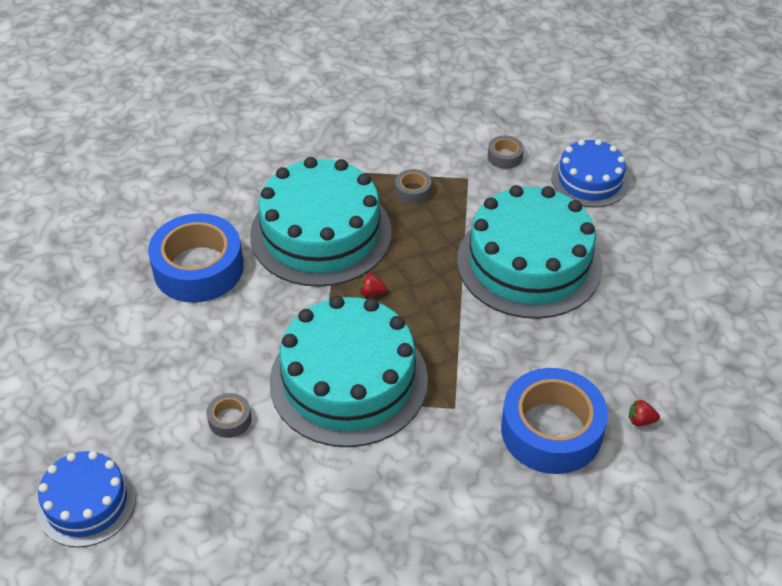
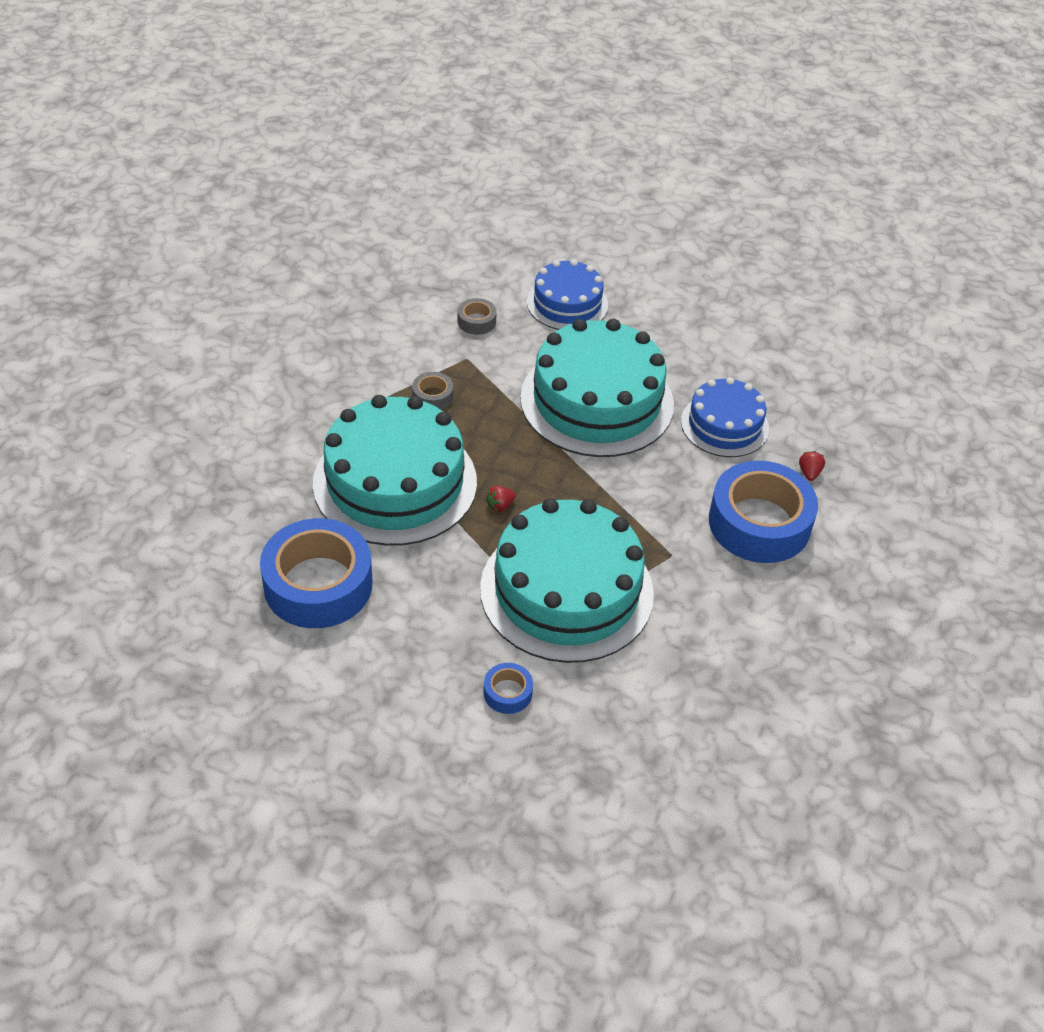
camera: 45 degrees left, 0 degrees up
(86, 503) = (469, 853): blue cake -> blue cake (724, 425)
(230, 419) = (507, 693): grey tape -> blue tape
(641, 420) = (809, 473): red strawberry -> red strawberry turned 135 degrees clockwise

